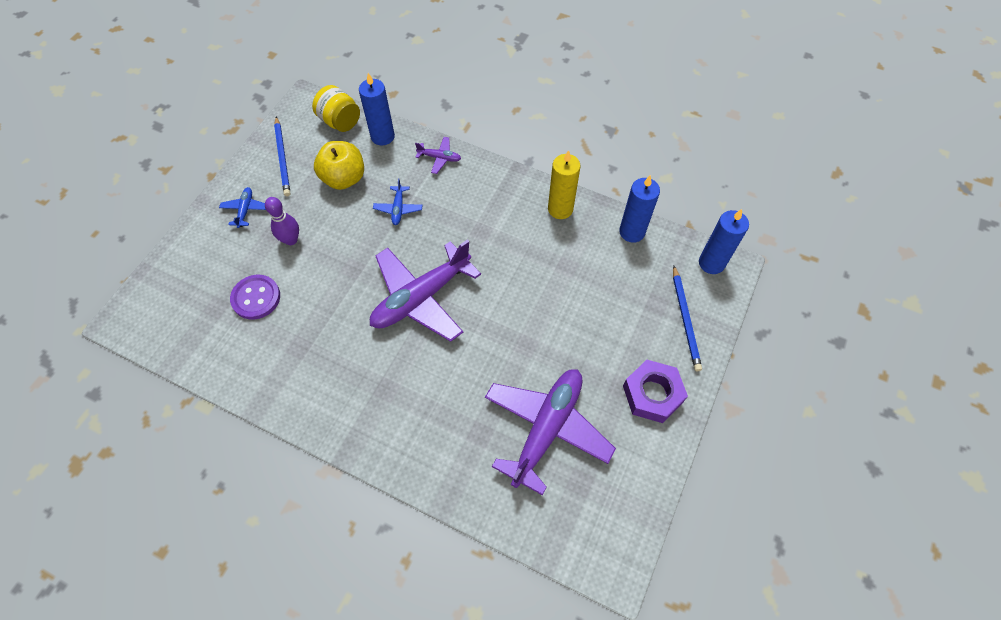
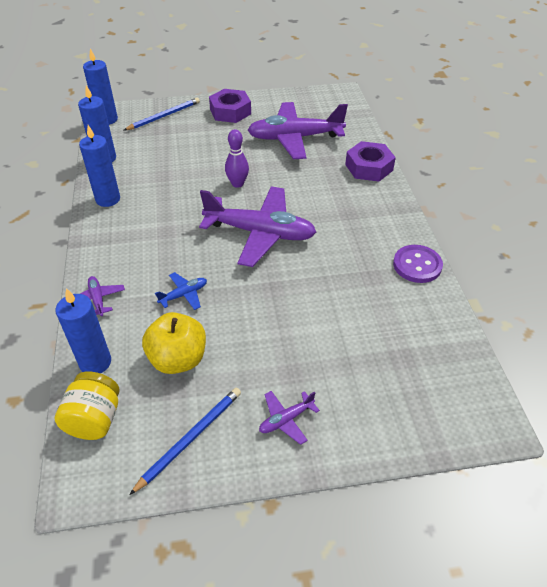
camera: 125 degrees left, 15 degrees down
(245, 210) = (286, 419): blue plane -> purple plane
(256, 298) = (364, 335): purple button -> purple button (417, 265)
(291, 240) = (285, 352): purple bowling pin -> purple bowling pin (237, 184)
(435, 468) = (369, 167): none -> purple nut
(560, 209) = (108, 199): yellow candle -> blue candle

